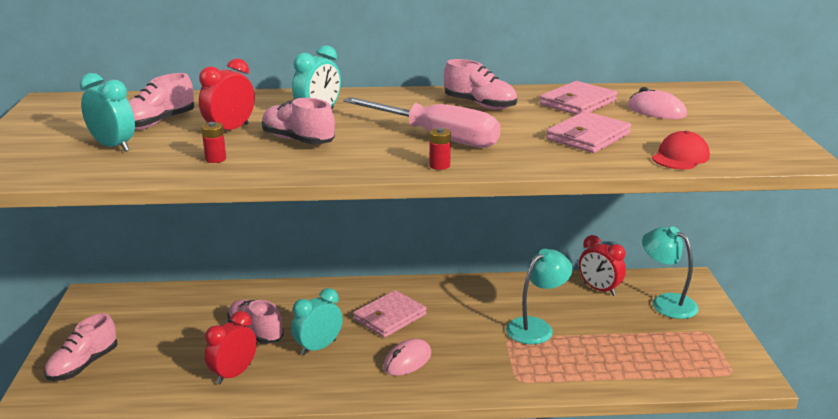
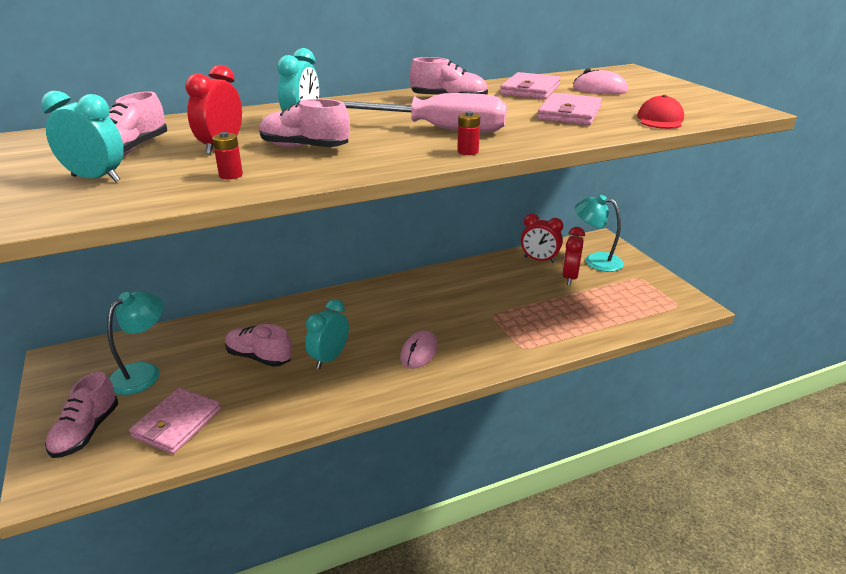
camera: 20 degrees left, 5 degrees up
(234, 374) = (259, 402): red clock -> red clock (570, 278)
(389, 317) = (379, 317): pink wallet -> pink wallet (177, 423)
(536, 327) = (509, 300): turquoise lamp -> turquoise lamp (143, 372)

